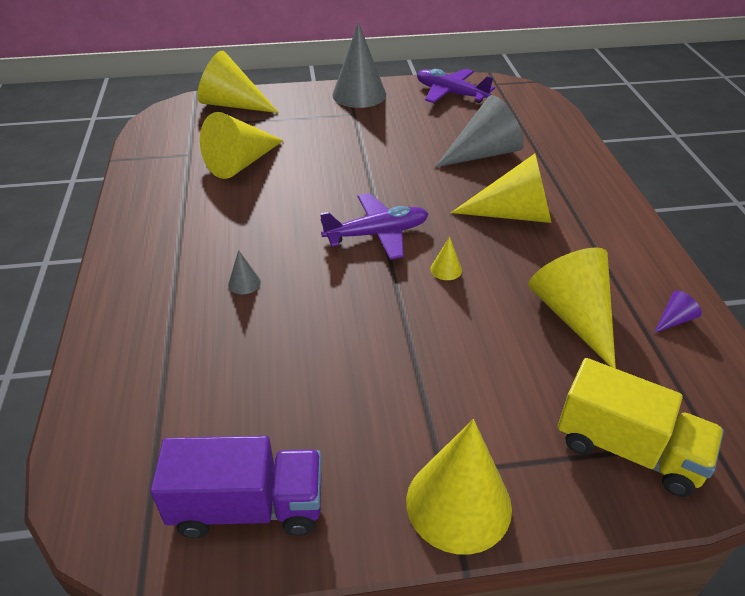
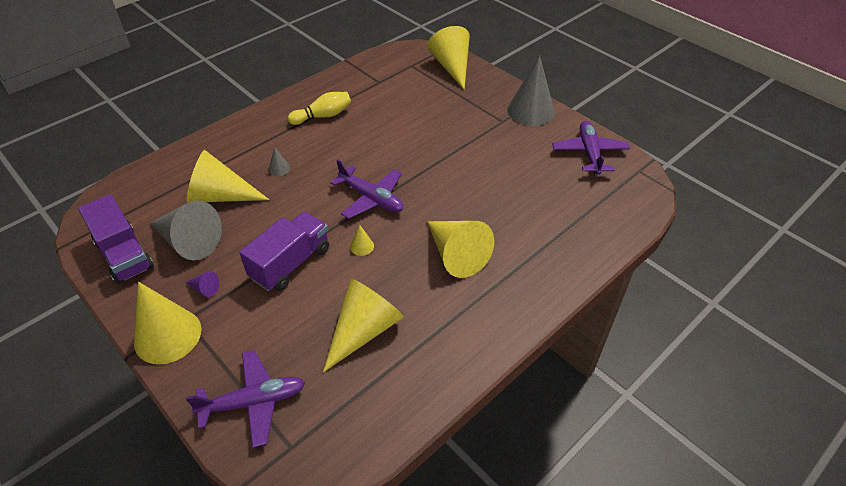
camera: 55 degrees right, 5 degrees up
(192, 214) = (323, 116): none -> yellow bowling pin
(241, 163) = (391, 106): yellow cone -> yellow cone (221, 196)
(423, 334) = (290, 263): none -> purple truck
(483, 153) = (520, 206): grey cone -> grey cone (189, 241)
(628, 449) = (254, 402): yellow truck -> purple plane
(674, 320) = (404, 390): purple cone -> purple cone (204, 288)

